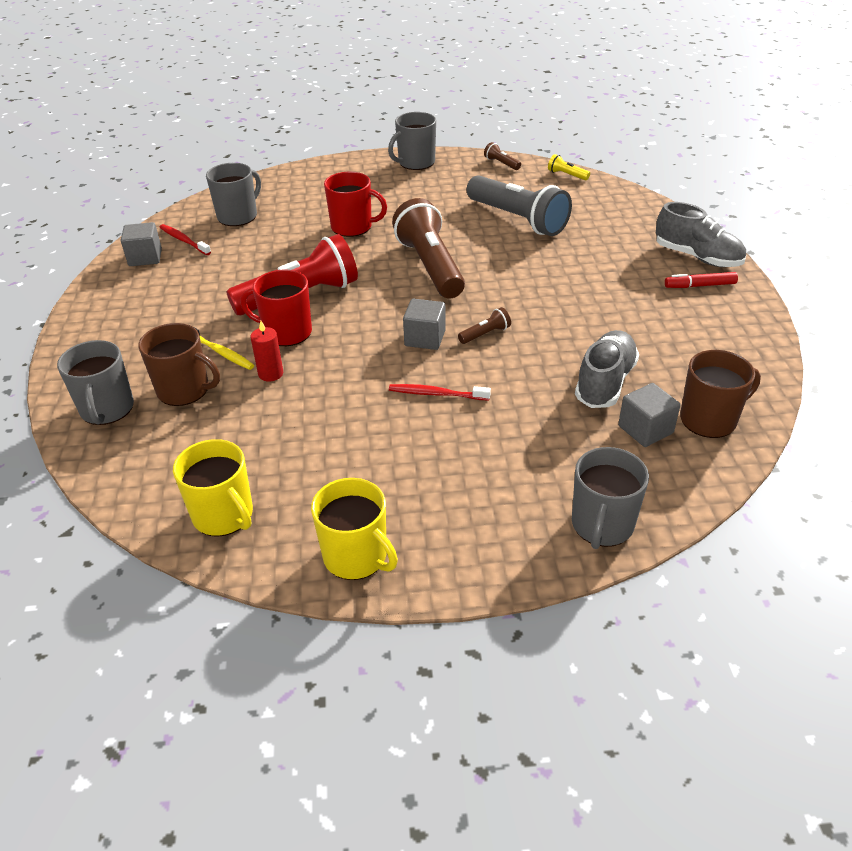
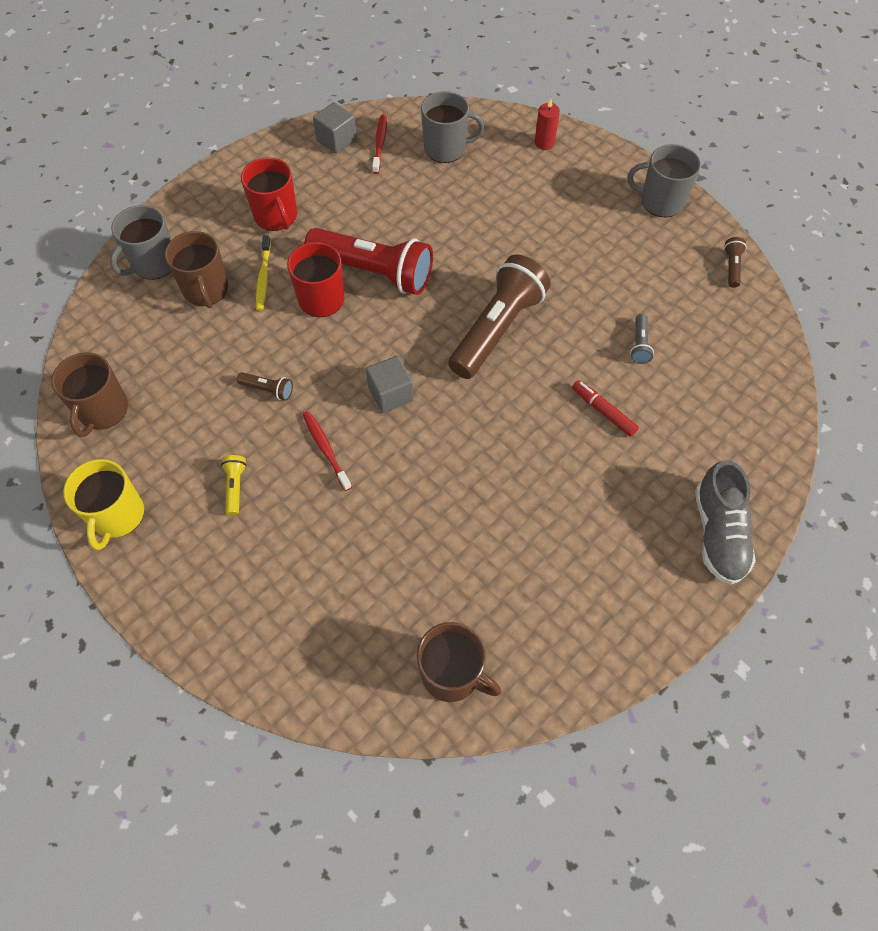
camera: 50 degrees right, 20 degrees up
(224, 515) = (103, 410): yellow mug -> brown mug
(271, 374) = (264, 326): red candle -> red candle (544, 143)
(352, 227) = (505, 234): red mug -> red mug (276, 216)
(485, 334) = (433, 433): brown flashlight -> brown flashlight (268, 390)
(518, 219) = (639, 345): grey flashlight -> grey flashlight, size x0.40
(566, 175) = (767, 333): yellow flashlight -> yellow flashlight (235, 487)
(602, 525) = (257, 658): grey mug -> none
(605, 382) = (439, 563): grey shoe -> none
(645, 429) = (398, 629): grey cube -> none
(700, 285) = (665, 562): red marker -> red marker (603, 411)

